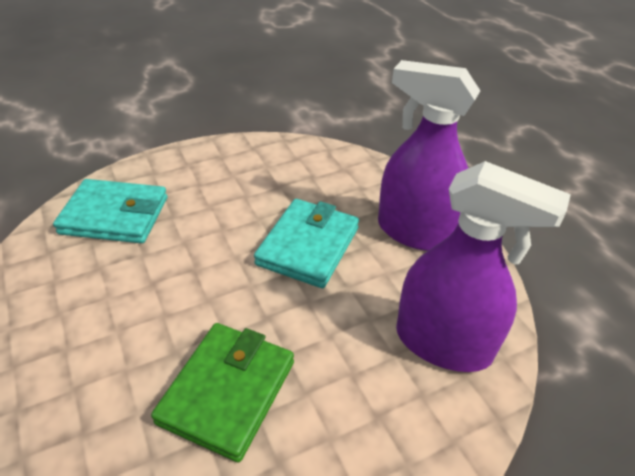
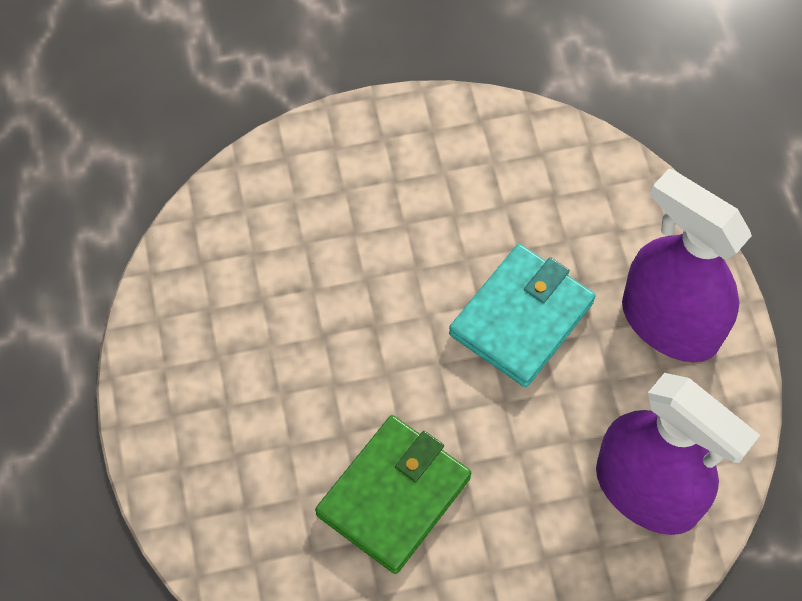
camera: 15 degrees right, 20 degrees up
(115, 215) = (282, 218): turquoise wallet -> none

